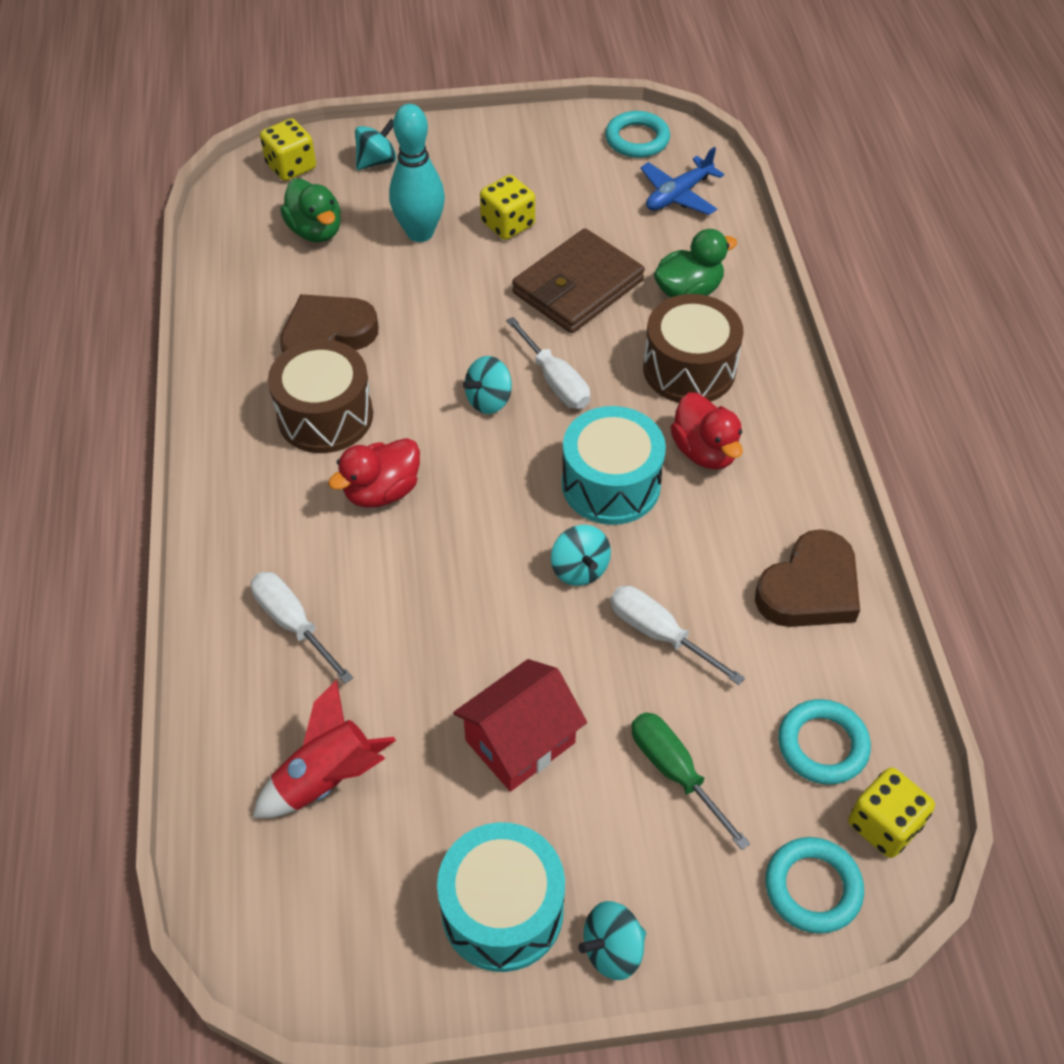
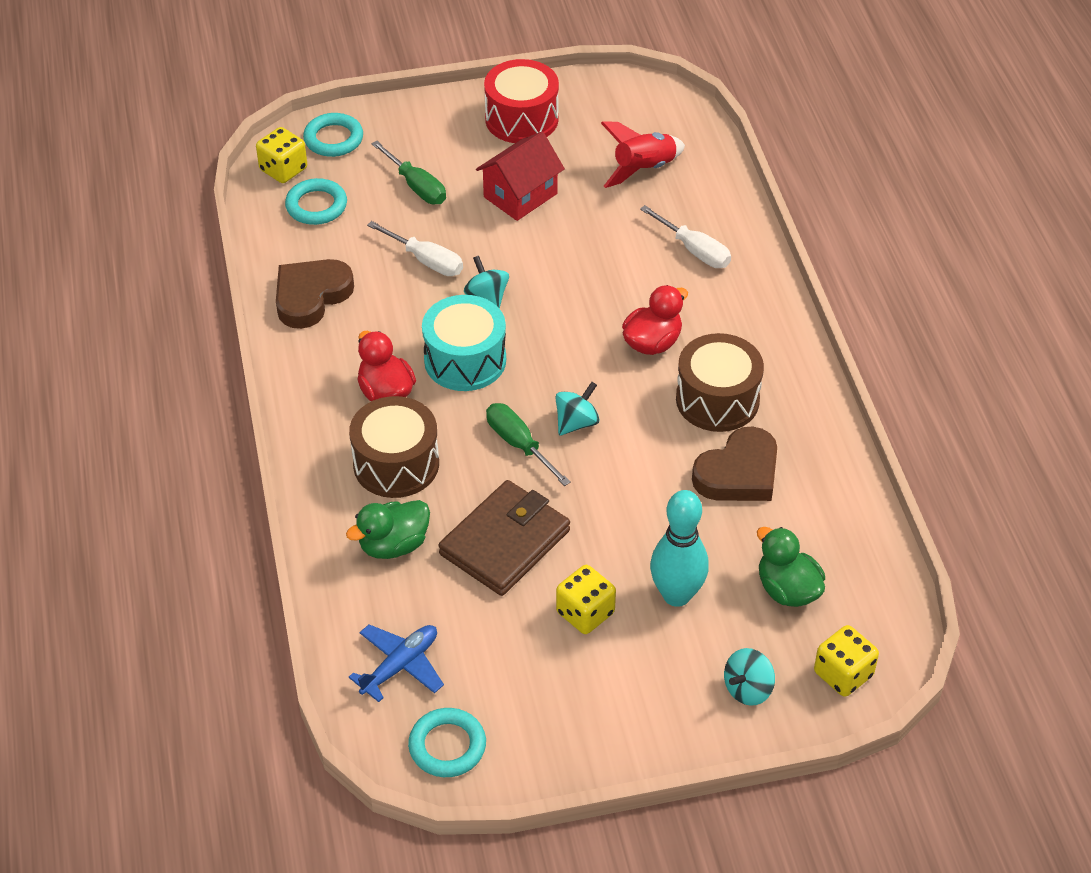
camera: 175 degrees right, 5 degrees down
(502, 910) = (521, 119): turquoise drum -> red drum
(555, 380) = (519, 445): white screwdriver -> green screwdriver
(612, 950) = (455, 107): turquoise spinning top -> none

